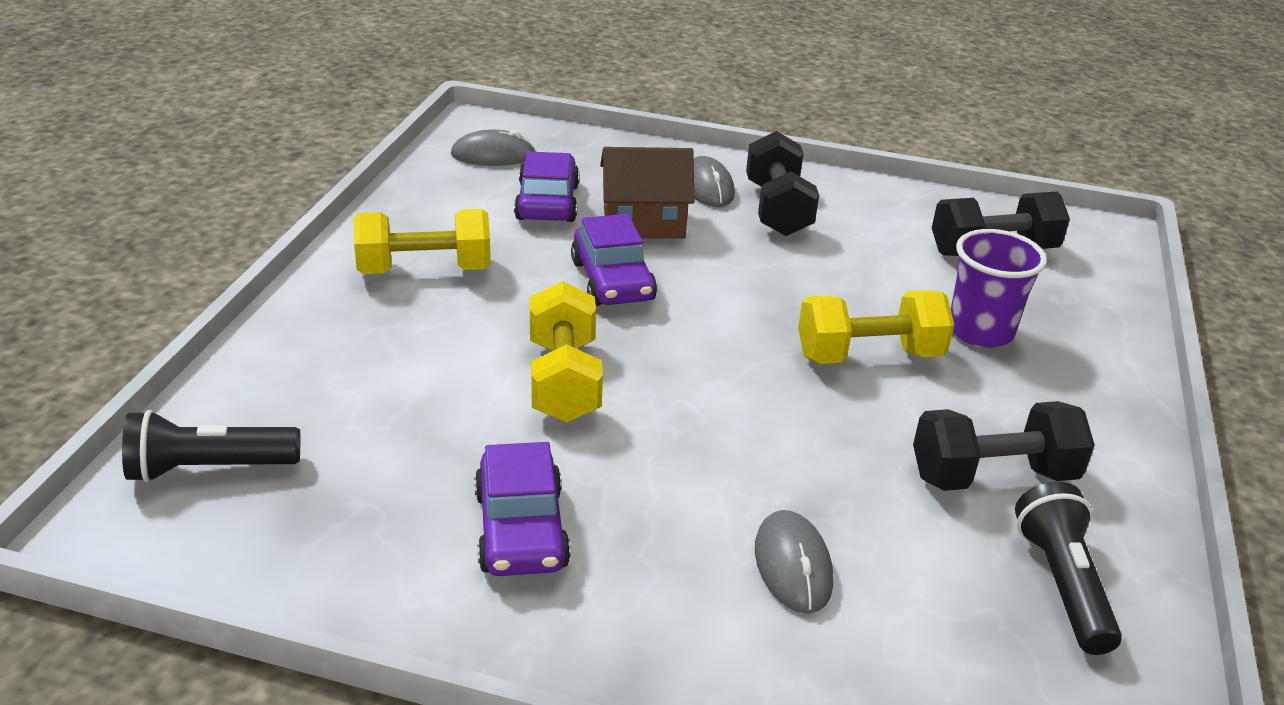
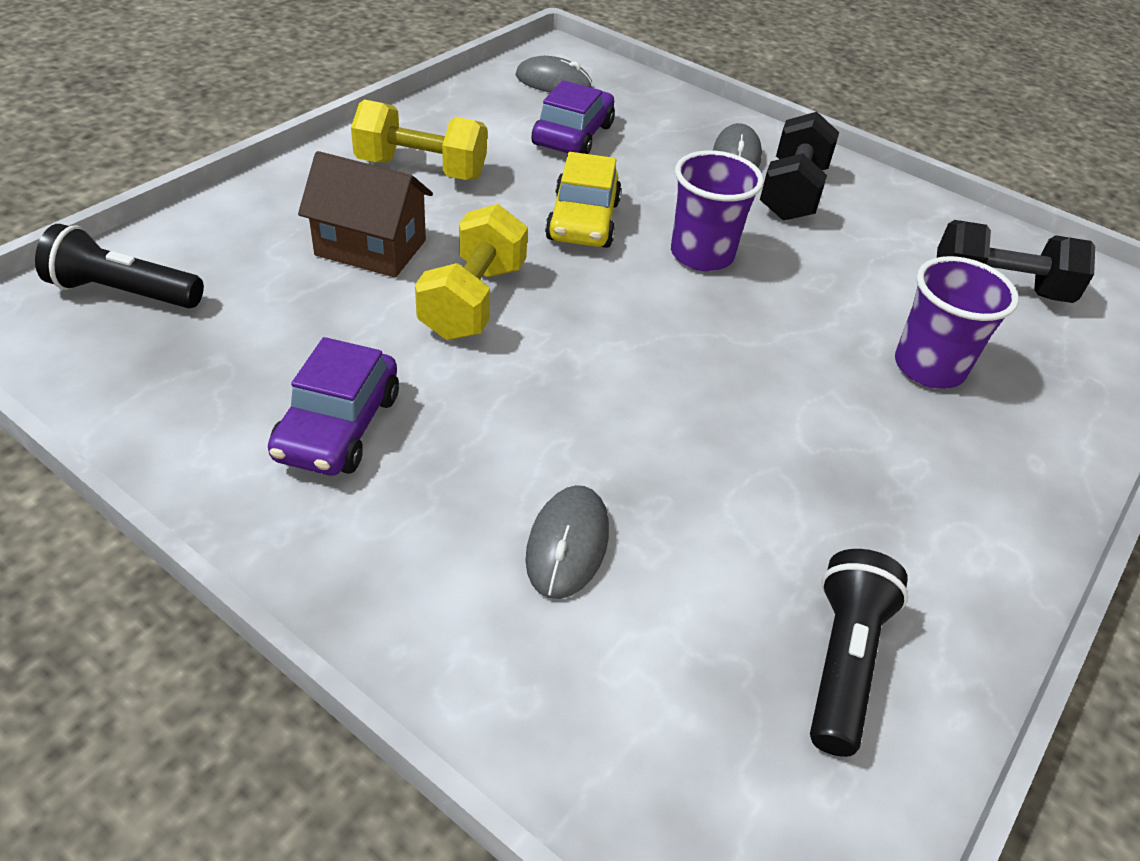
camera: 20 degrees right, 10 degrees up
(612, 281) = (583, 221): purple car -> yellow car
(643, 223) = (650, 175): brown house -> brown house (371, 247)
(737, 285) = (701, 255): none -> purple cup
(869, 356) = (790, 359): yellow dumbbell -> none
(992, 476) = (841, 521): black dumbbell -> none

